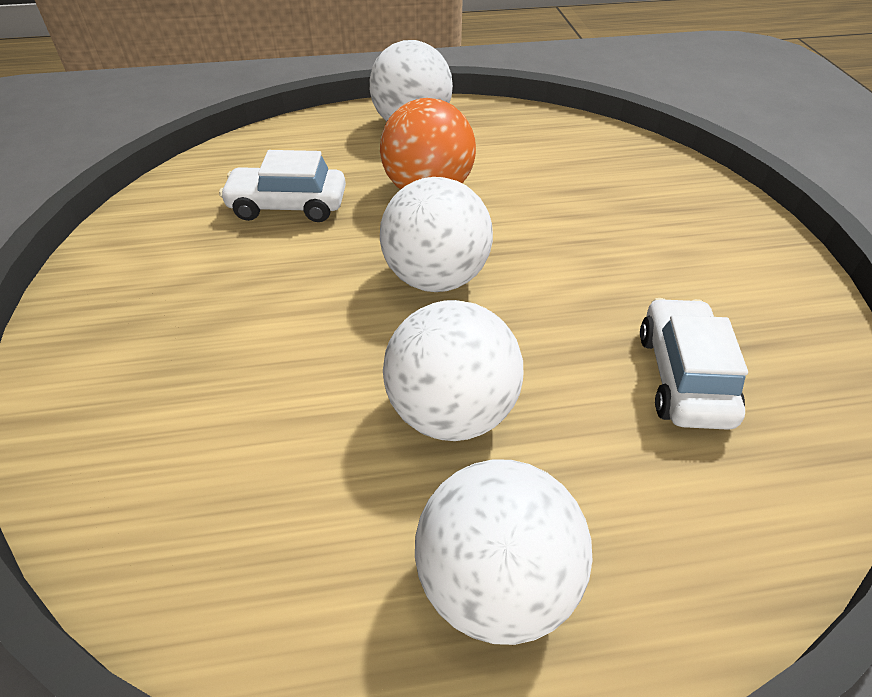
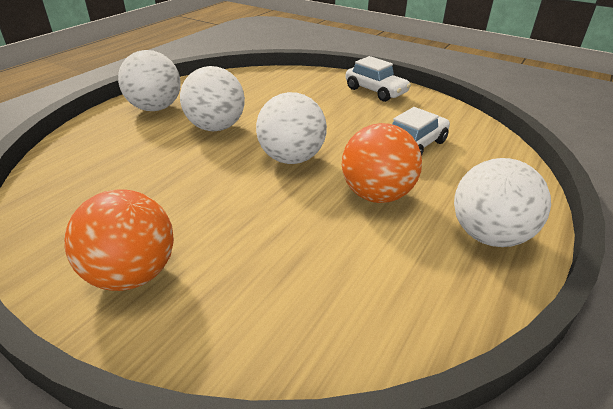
camera: 130 degrees right, 10 degrees down
(683, 377) = (124, 184): white car -> white car (375, 91)
(728, 256) = (132, 274): none -> orange ball

